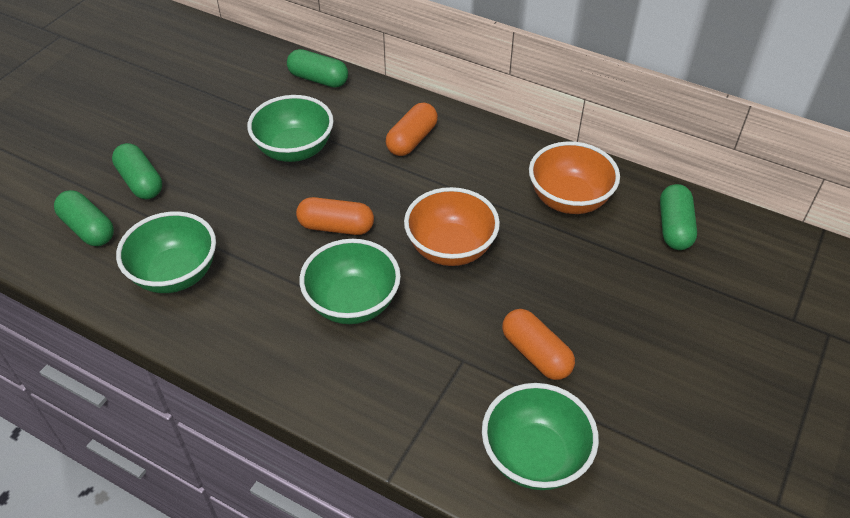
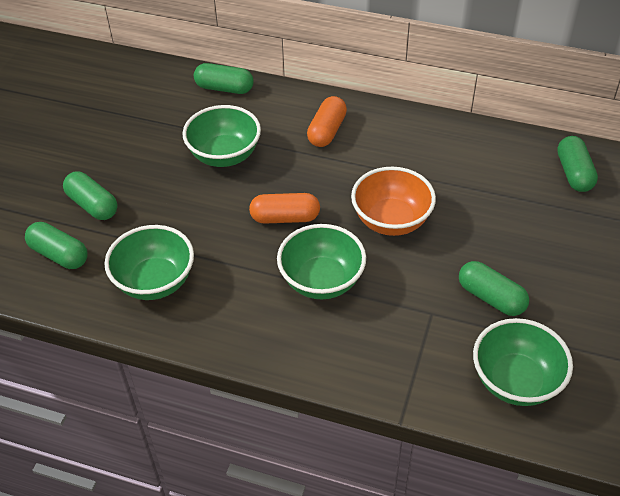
camera: 10 degrees left, 0 degrees up
(536, 354) = (491, 297): orange capsule -> green capsule
(569, 199) = (479, 163): orange bowl -> none

